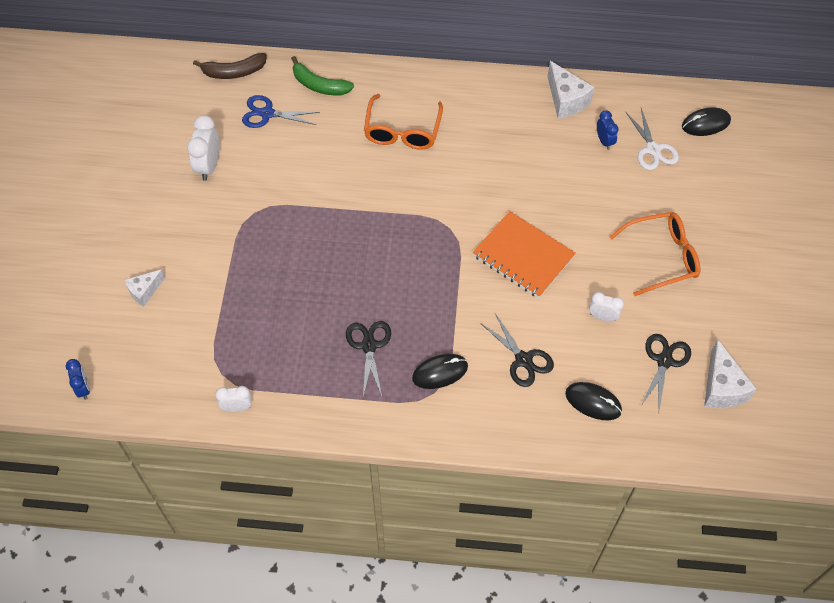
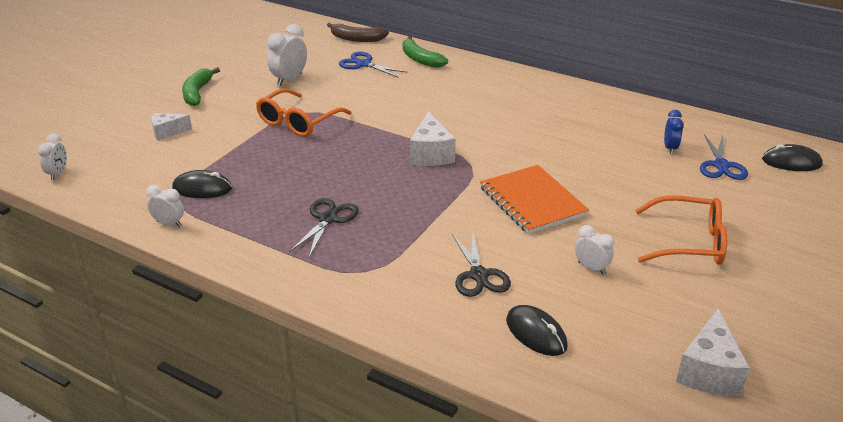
camera: 25 degrees right, 25 degrees down
(83, 388) = (58, 173): blue clock -> white clock
(130, 221) = (197, 93): none -> green banana
(402, 131) = (472, 98): orange glasses -> orange glasses (298, 122)
(440, 372) = (382, 258): black mouse -> black mouse (202, 188)
(566, 100) = (645, 115): white cheese -> white cheese (431, 154)
(653, 149) = (721, 165): white scissors -> blue scissors
(664, 361) = (645, 325): black scissors -> none

